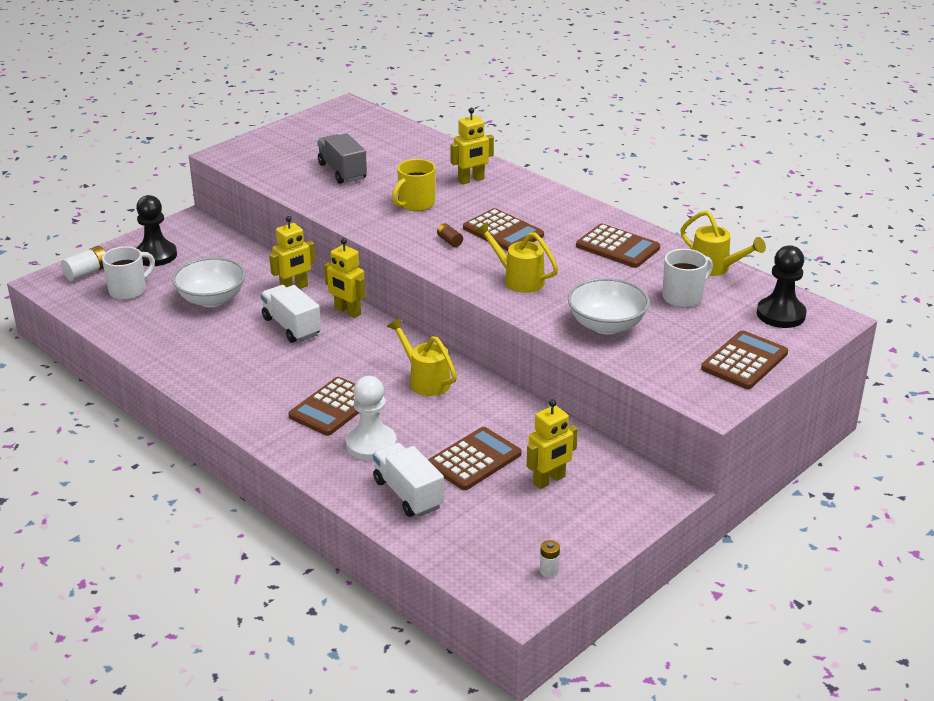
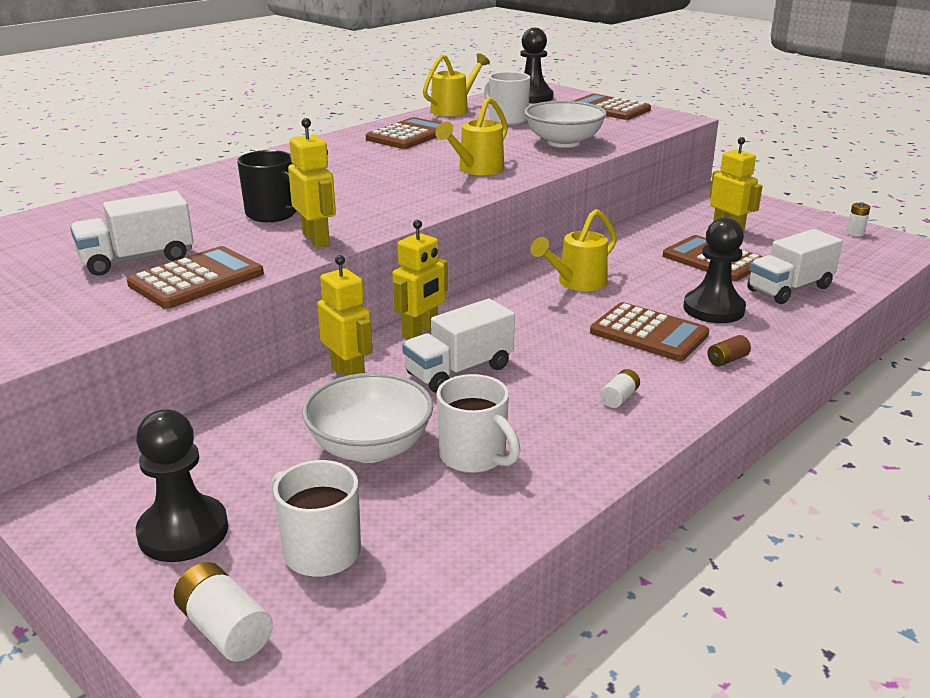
camera: 90 degrees left, 5 degrees down
(193, 332) = (474, 457): none -> white mug
(244, 386) = (619, 398): none -> white battery
(342, 171) = (137, 260): grey truck -> white truck
(371, 444) = (713, 309): white pawn -> black pawn
(416, 204) = (273, 214): yellow mug -> black mug
(449, 241) = (382, 197): brown battery -> brown battery (727, 360)
(471, 180) = (217, 188): yellow robot -> yellow robot (316, 239)
(503, 232) = (364, 175): brown calculator -> brown calculator (196, 279)

